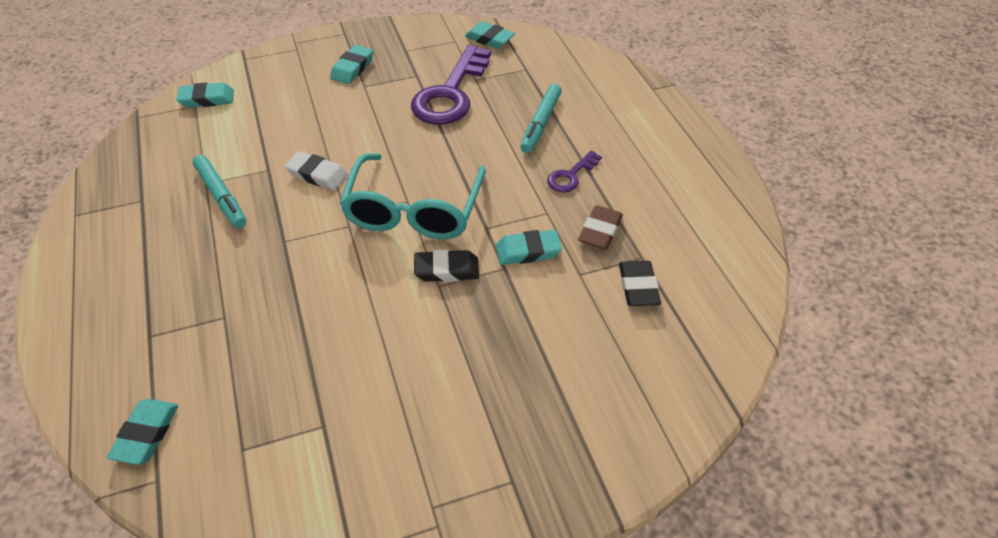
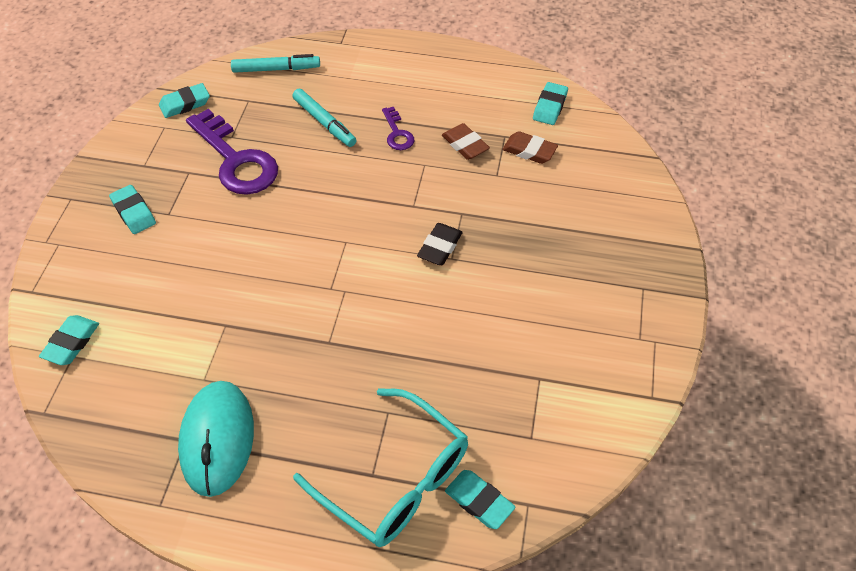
camera: 60 degrees left, 5 degrees up
(149, 218) = (217, 439): none -> turquoise mouse
(221, 196) = (234, 371): turquoise marker -> turquoise marker (276, 69)
(317, 174) = (263, 290): white eraser -> none
(414, 209) = (359, 241): turquoise glasses -> turquoise glasses (394, 478)
(528, 251) = (455, 192): turquoise eraser -> turquoise eraser (550, 107)
(638, 287) = (529, 151): black eraser -> brown eraser

